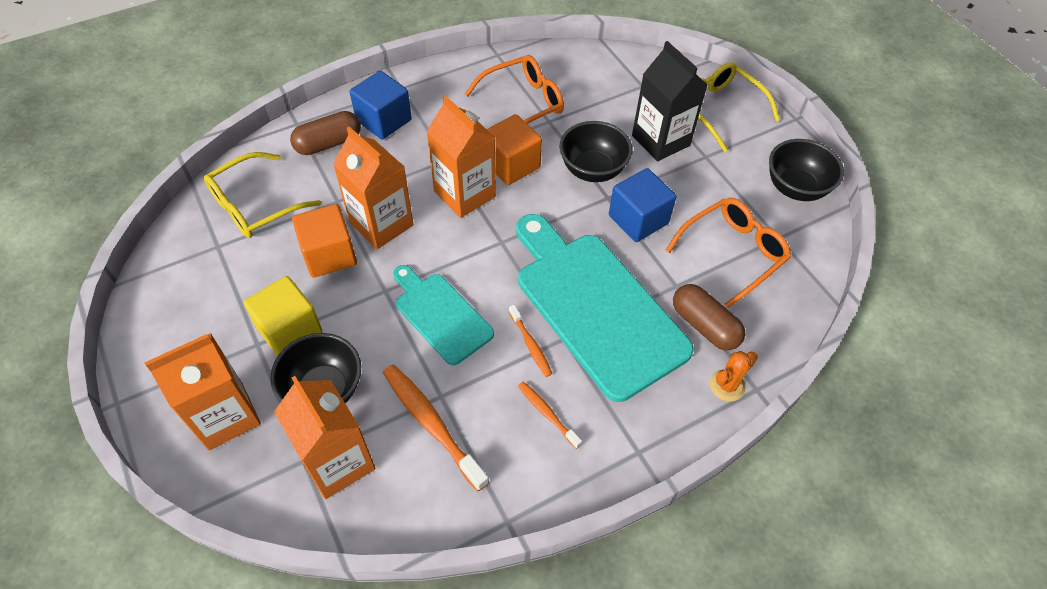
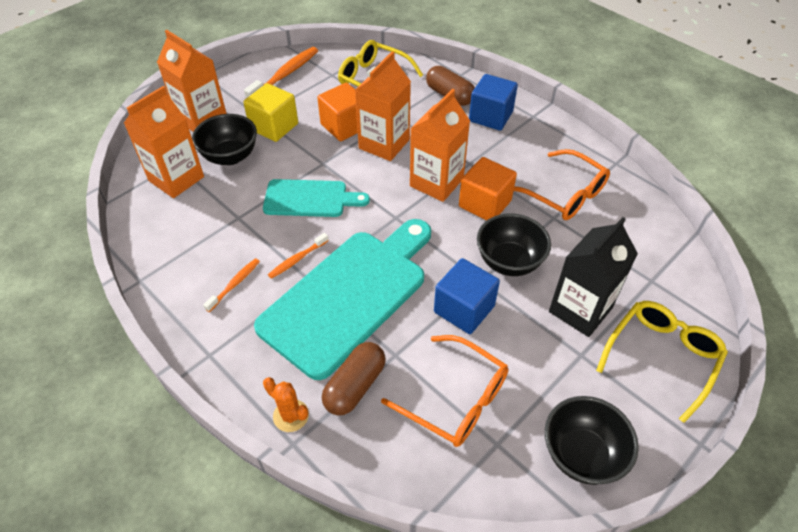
camera: 75 degrees right, 5 degrees down
(431, 423) = (213, 218): orange toothbrush -> orange toothbrush (285, 75)
(440, 315) = (310, 199): turquoise cutting board -> turquoise cutting board turned 60 degrees clockwise

